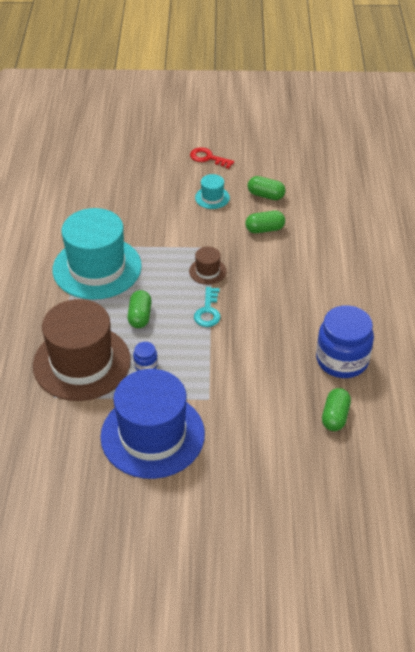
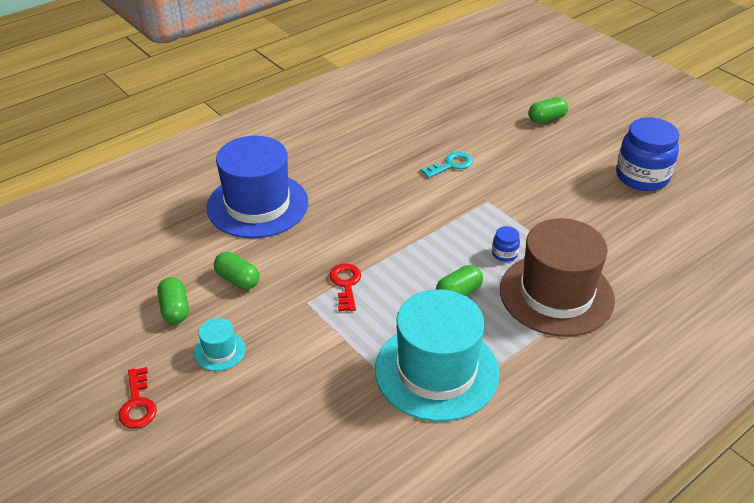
camera: 130 degrees left, 5 degrees down
(152, 435) = (558, 209): blue hat -> blue hat (257, 205)
(207, 271) = (345, 284): brown hat -> red key
(208, 311) = (397, 254): turquoise key -> turquoise key (451, 165)
(335, 416) = (420, 138): green capsule -> green capsule (547, 119)
(342, 360) = (361, 158): blue jar -> blue jar (642, 177)

